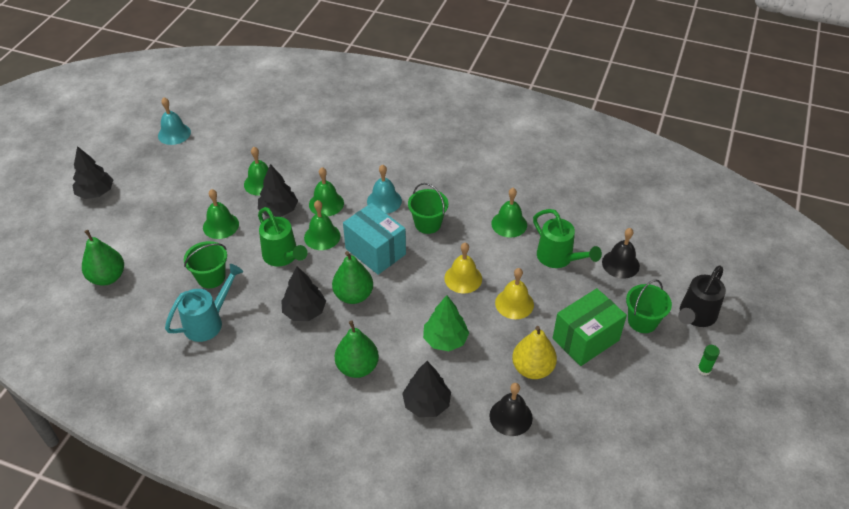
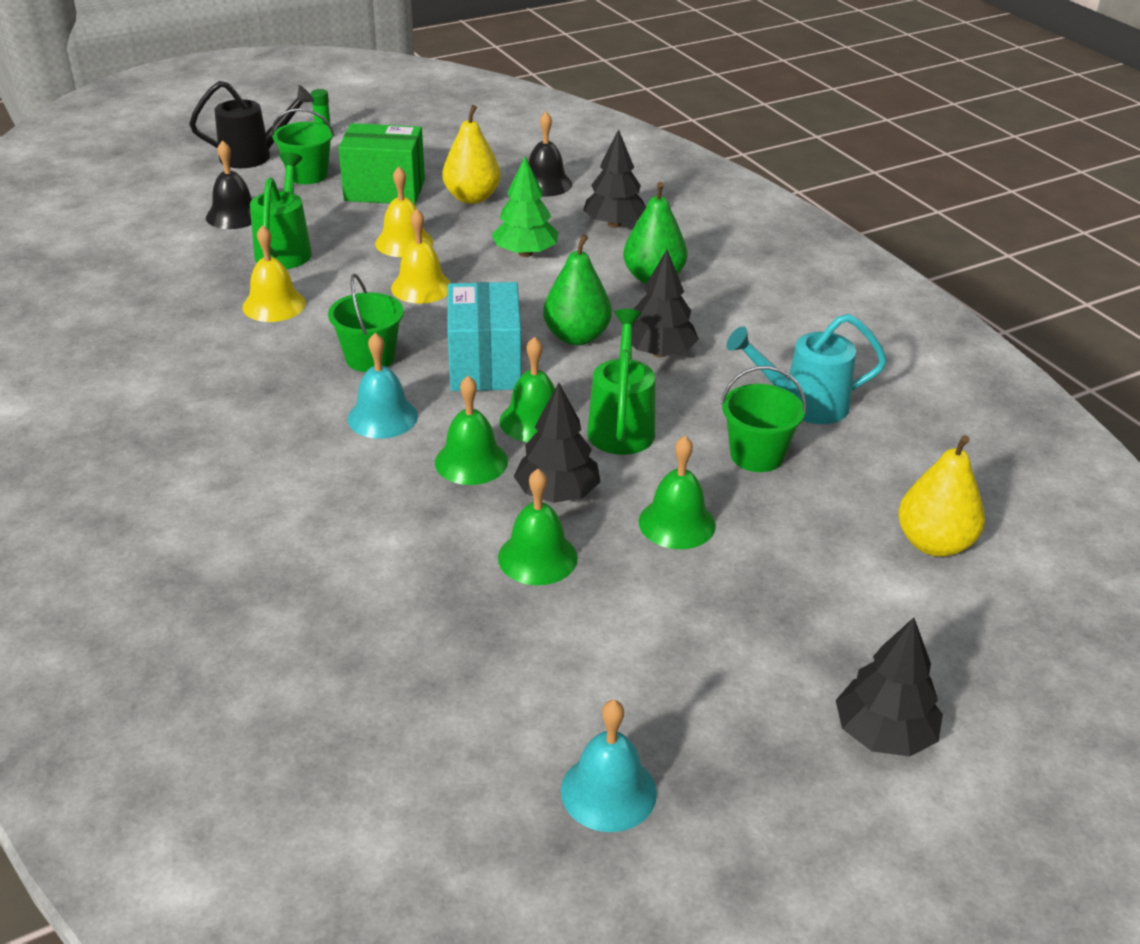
camera: 140 degrees left, 10 degrees down
(108, 277) = (934, 543): green pear -> yellow pear
(509, 224) = (274, 305): green bell -> yellow bell

